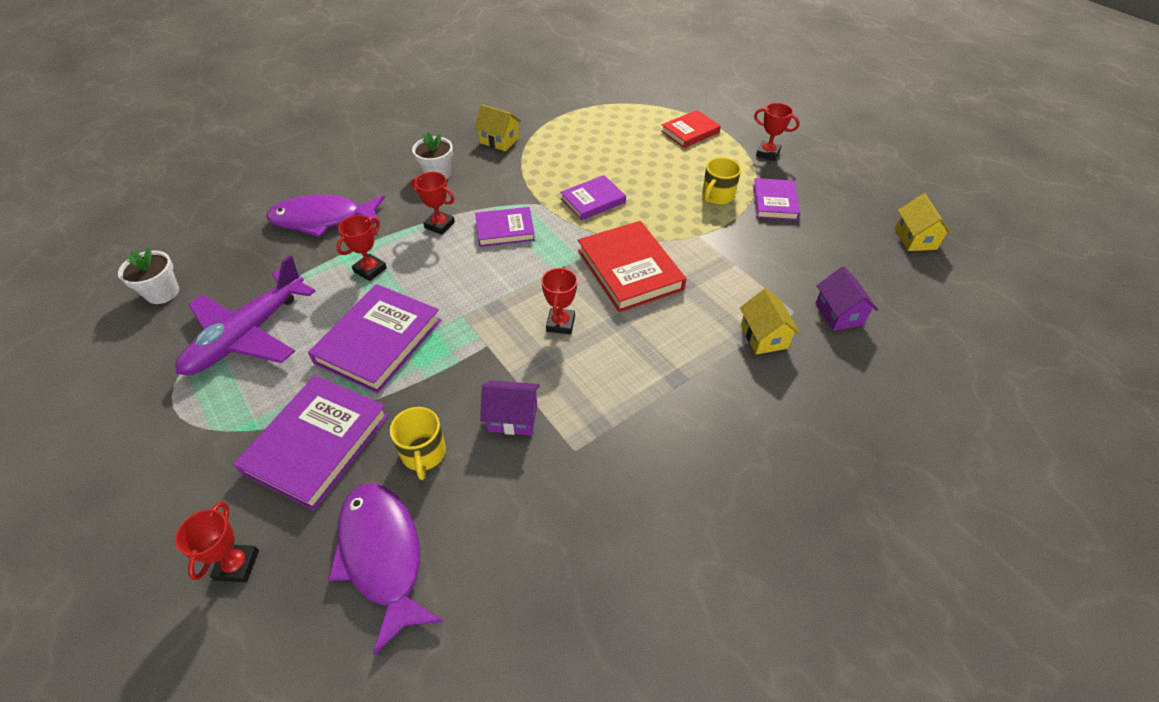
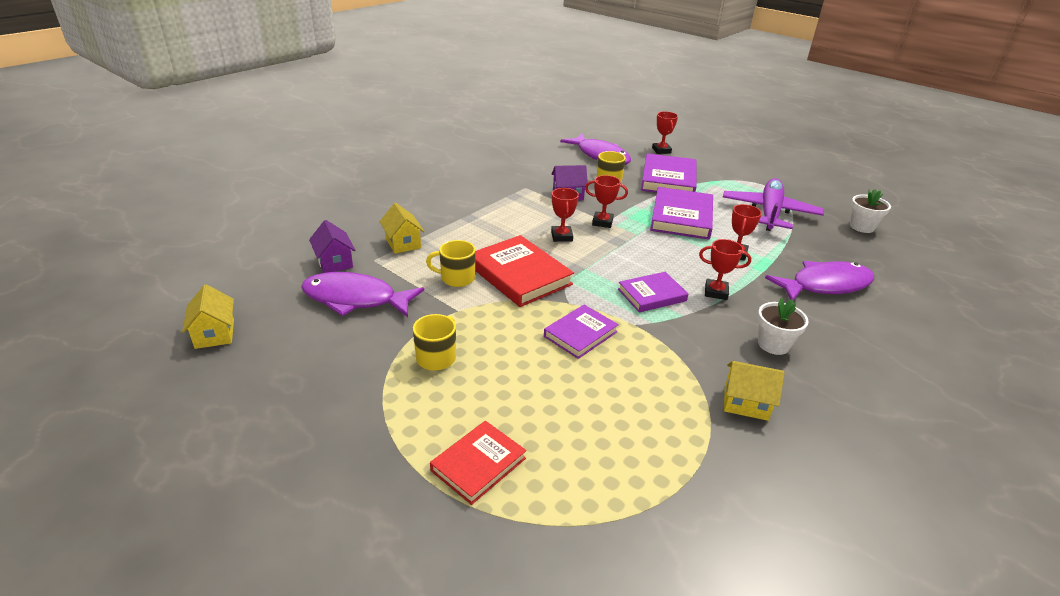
camera: 165 degrees right, 15 degrees down
(698, 274) = (456, 278): none -> yellow mug
(767, 153) = (358, 436): red trophy -> red trophy (602, 222)
(774, 202) = (366, 358): purple book -> none
(800, 260) = (355, 299): none -> purple fish

